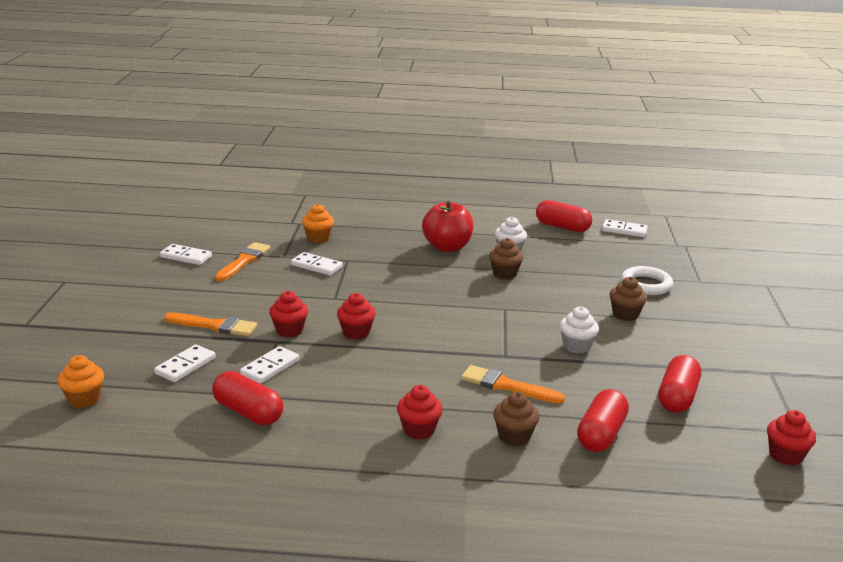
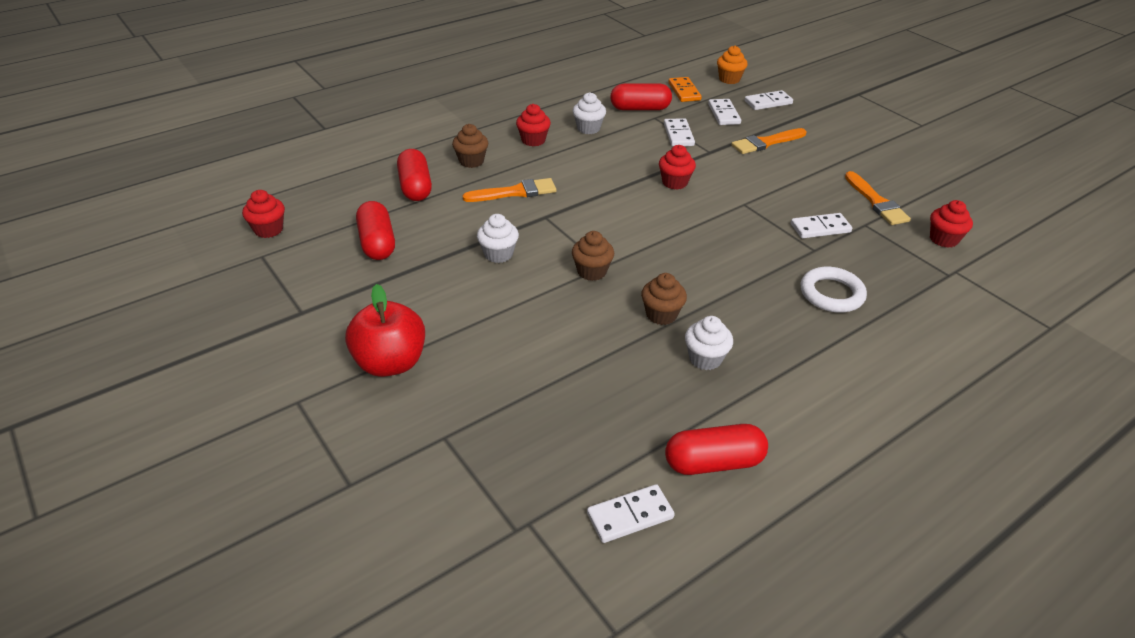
camera: 140 degrees right, 15 degrees up
(162, 409) = (684, 91): none -> orange domino
(186, 257) = (919, 183): white domino -> white domino (768, 102)
(289, 330) = (717, 162): red cupcake -> red cupcake (943, 239)
(318, 238) = (891, 263): orange cupcake -> none
(341, 416) = (588, 128): none -> white cupcake
(447, 247) = (770, 325): red apple -> red apple (390, 363)
(625, 315) = (487, 319): brown cupcake -> brown cupcake (592, 271)
(646, 285) = (502, 387): white ring -> white ring (831, 294)

